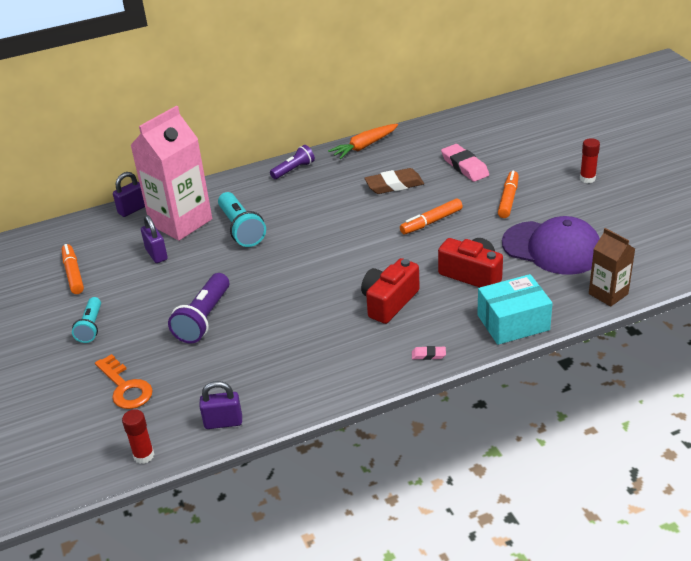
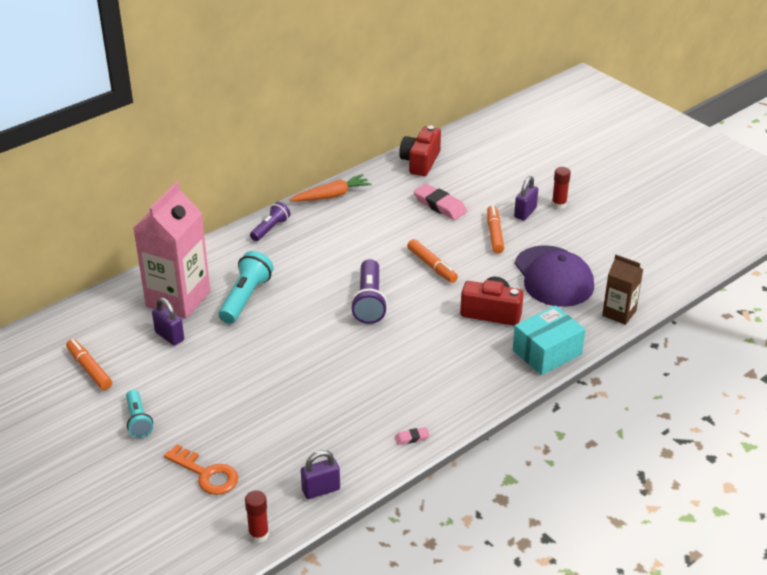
camera: 20 degrees left, 0 degrees up
(132, 209) = (118, 292): purple padlock -> purple padlock (525, 213)
(203, 319) = (252, 394): purple flashlight -> purple flashlight (369, 302)
(241, 229) = (245, 298): turquoise flashlight -> turquoise flashlight turned 120 degrees counterclockwise
(364, 146) = (331, 195): orange carrot -> orange carrot turned 150 degrees counterclockwise
(389, 302) = (426, 350): red camera -> red camera (420, 162)
(394, 185) = (379, 233): brown eraser -> none
(428, 355) = (484, 394): pink eraser -> pink eraser (412, 438)
(431, 222) = (432, 266): orange marker -> orange marker turned 75 degrees counterclockwise
(552, 248) = (553, 277): purple cap -> purple cap turned 60 degrees clockwise

